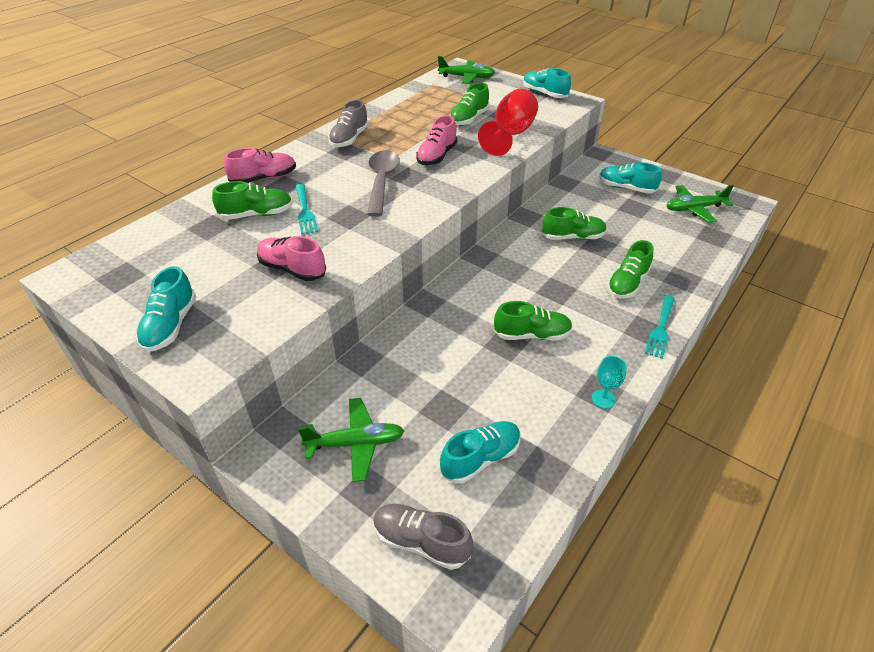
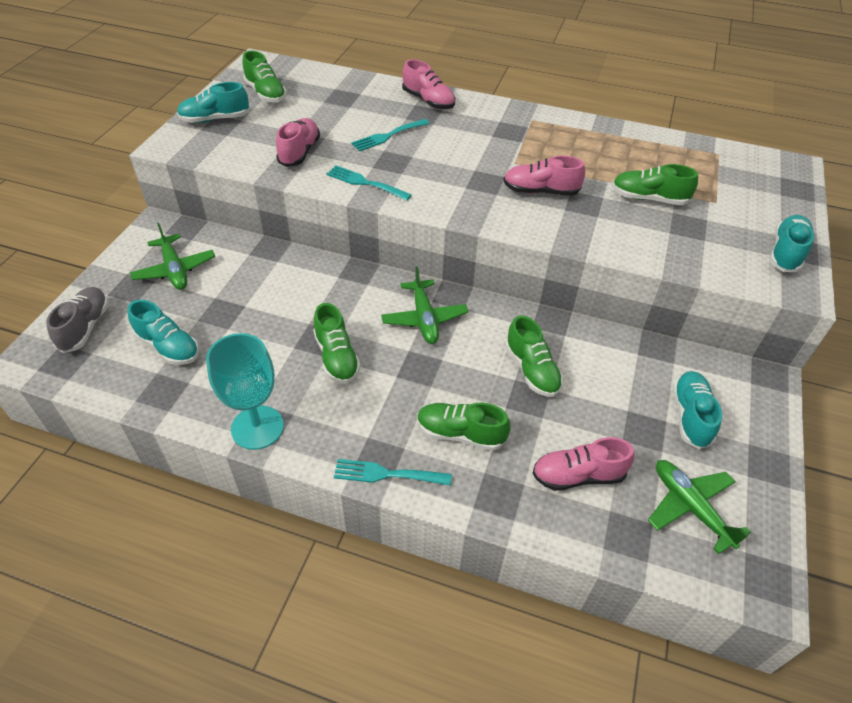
camera: 70 degrees right, 5 degrees up
(257, 214) = (370, 114): green shoe -> green shoe (266, 93)
(349, 139) = (534, 127): grey shoe -> none
(373, 237) = (365, 183): none -> turquoise fork
(382, 182) = (464, 166): grey spoon -> none
(466, 77) = (765, 176): green plane -> green plane (424, 318)
(510, 135) = (636, 239): red goblet -> none
(603, 399) = (257, 427): turquoise goblet -> turquoise goblet, size x2.04
(668, 242) = (578, 475): none -> pink shoe

